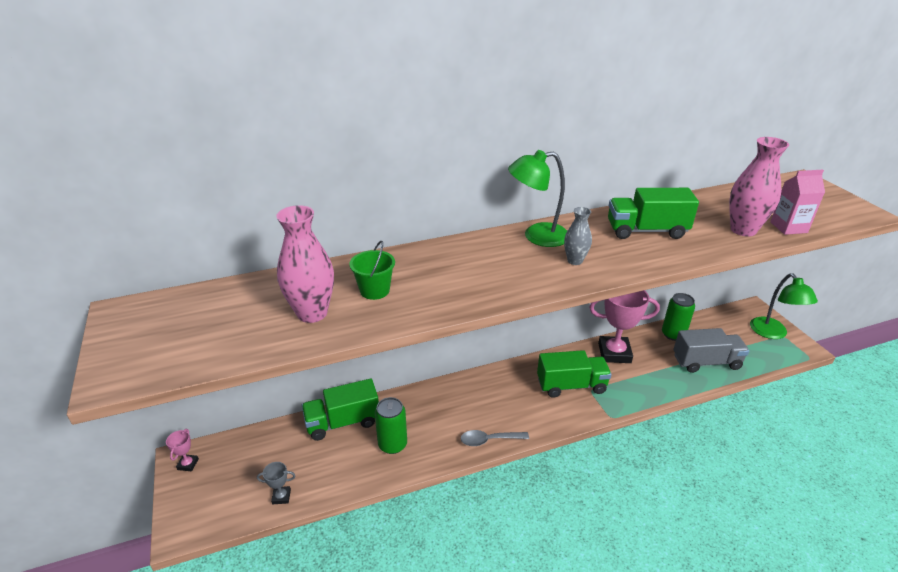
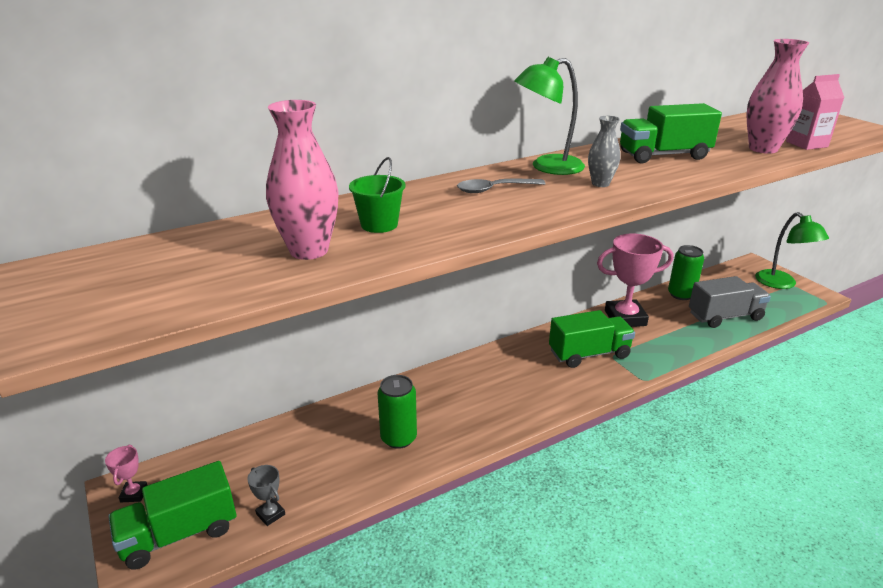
camera: 10 degrees left, 5 degrees down
(281, 497) = (270, 514): grey trophy -> grey trophy turned 60 degrees clockwise
(343, 422) = (329, 422): green truck -> green truck (179, 534)
(489, 440) = (513, 419): grey spoon -> grey spoon (494, 189)

